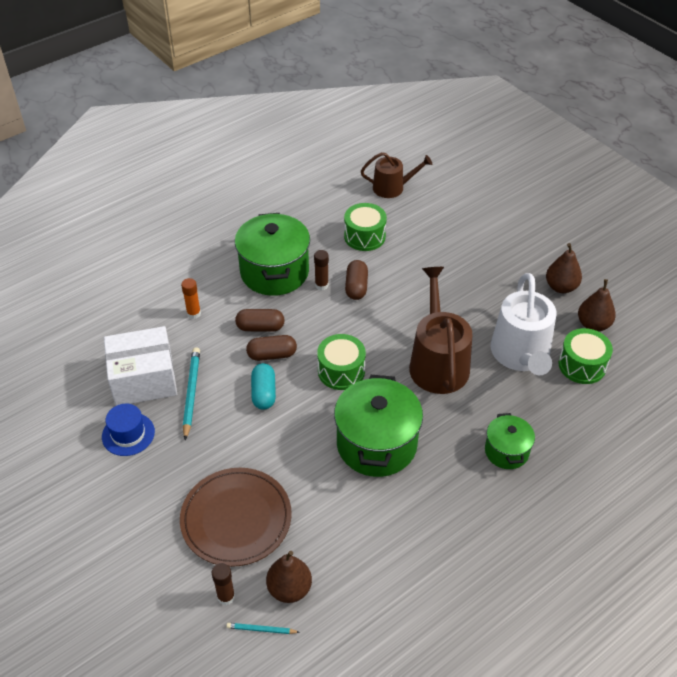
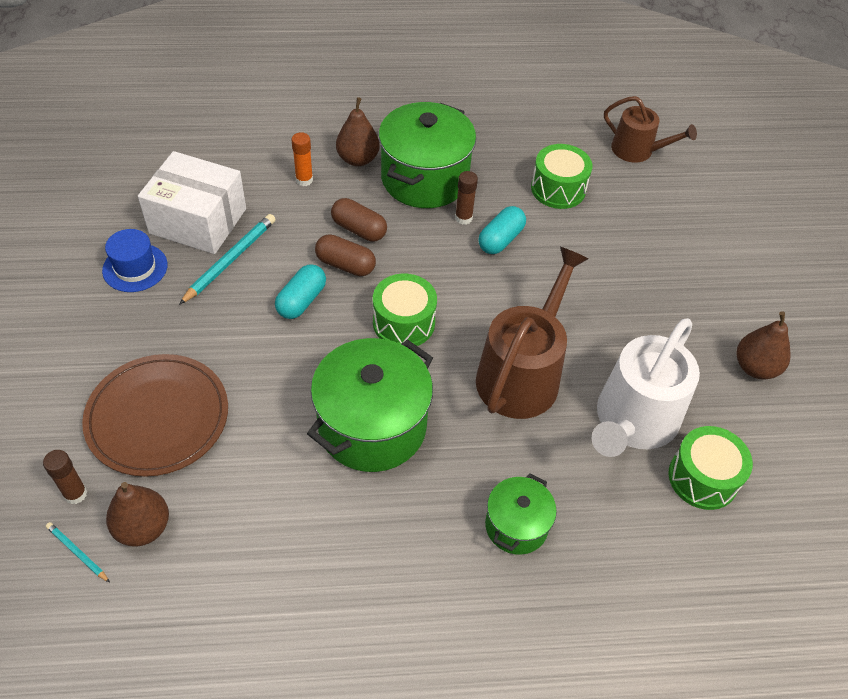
camera: 30 degrees right, 5 degrees up
(356, 287) = (500, 239): brown capsule -> turquoise capsule
(593, 324) = (761, 436): brown pear -> brown pear (358, 159)

